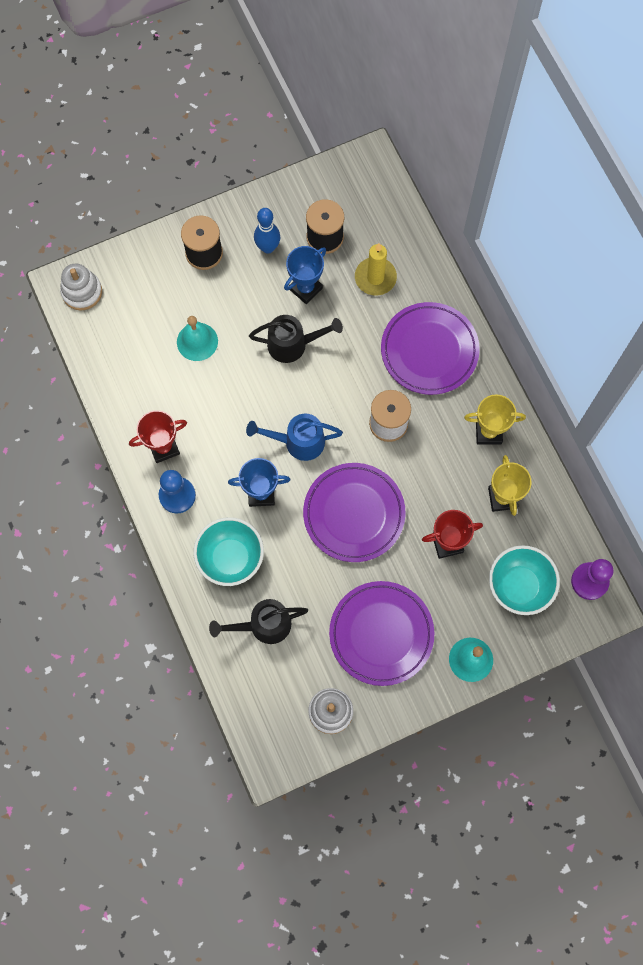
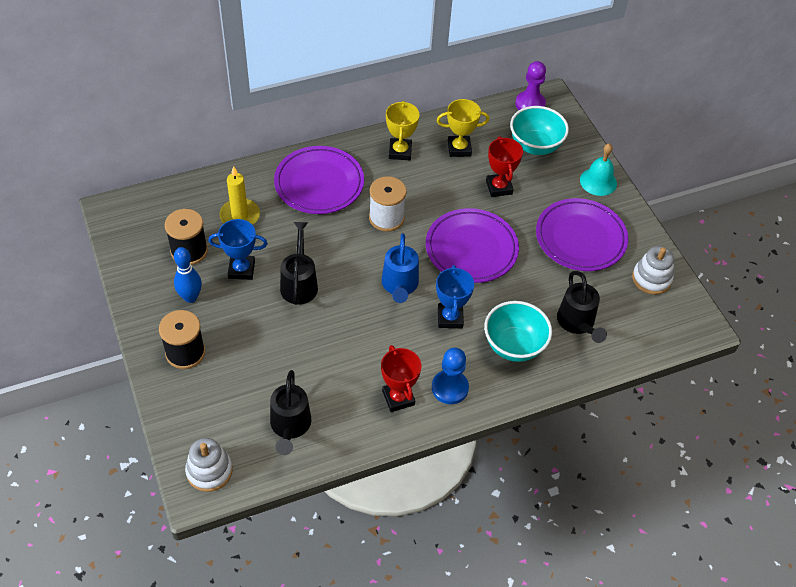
camera: 90 degrees left, 20 degrees down
(128, 353) = (290, 426): none -> black watering can
(197, 341) = (285, 363): turquoise bell -> none
(305, 288) = (241, 269): blue trophy -> blue trophy turned 45 degrees counterclockwise

